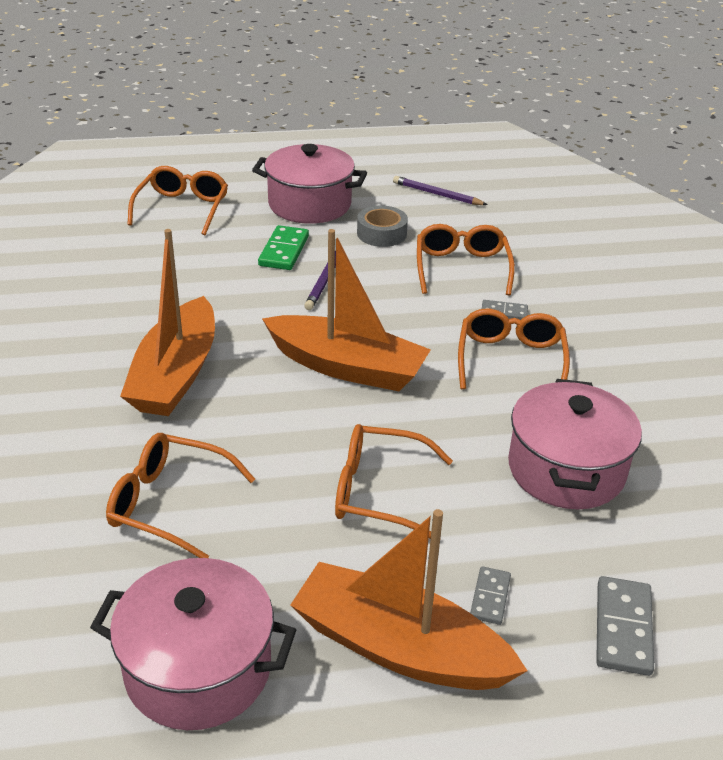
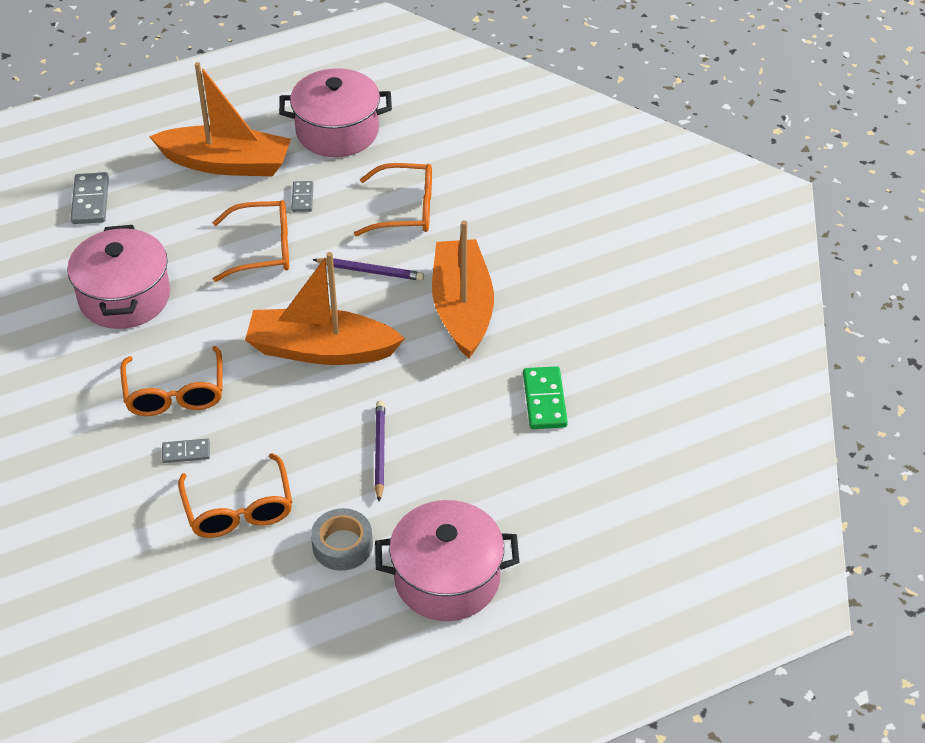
camera: 165 degrees right, 10 degrees up
(182, 208) = (591, 528): orange glasses -> none
(284, 251) = (440, 485): green domino -> green domino (544, 400)
(437, 194) = (293, 648): purple pencil -> purple pencil (371, 271)
(490, 597) = (175, 200): grey domino -> grey domino (302, 198)

